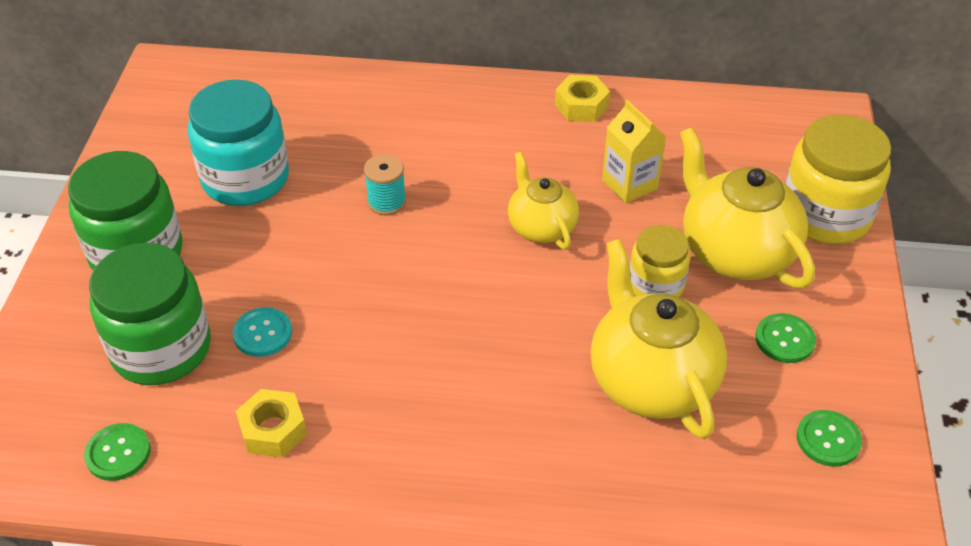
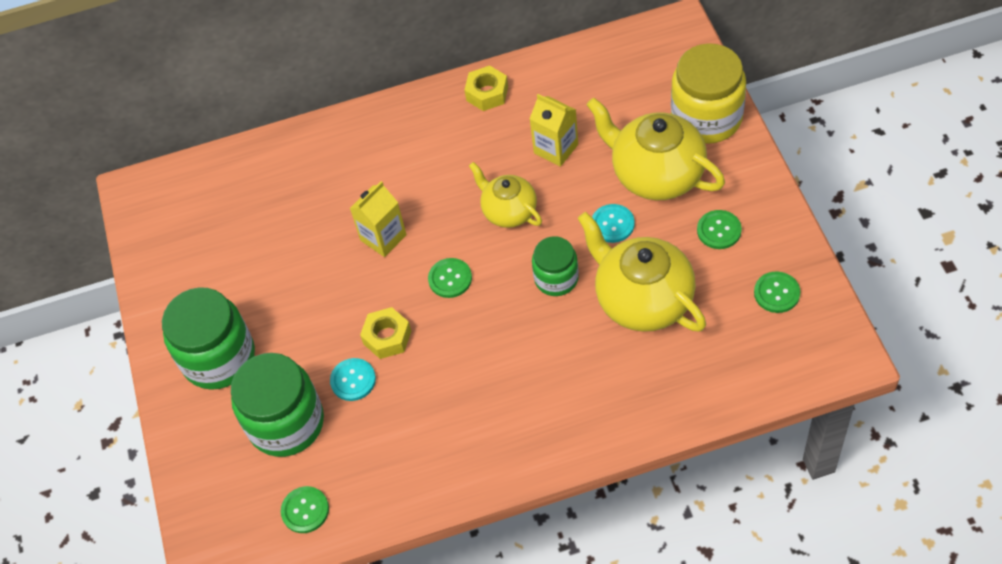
camera: 15 degrees left, 10 degrees up
(245, 178) = (263, 262): turquoise jar -> none
(273, 430) = (403, 447): yellow nut -> yellow nut (387, 337)
(386, 202) = (383, 237): turquoise spool -> yellow carton
(435, 270) = (450, 279): none -> green button
(558, 317) = (556, 278): none -> green jar
(656, 284) = (612, 224): yellow jar -> turquoise button

